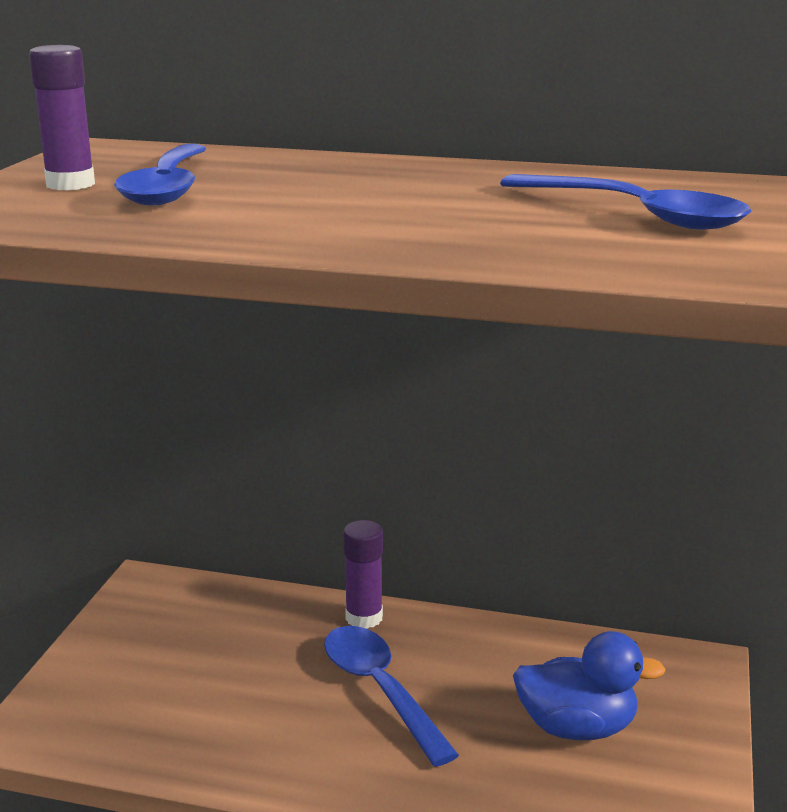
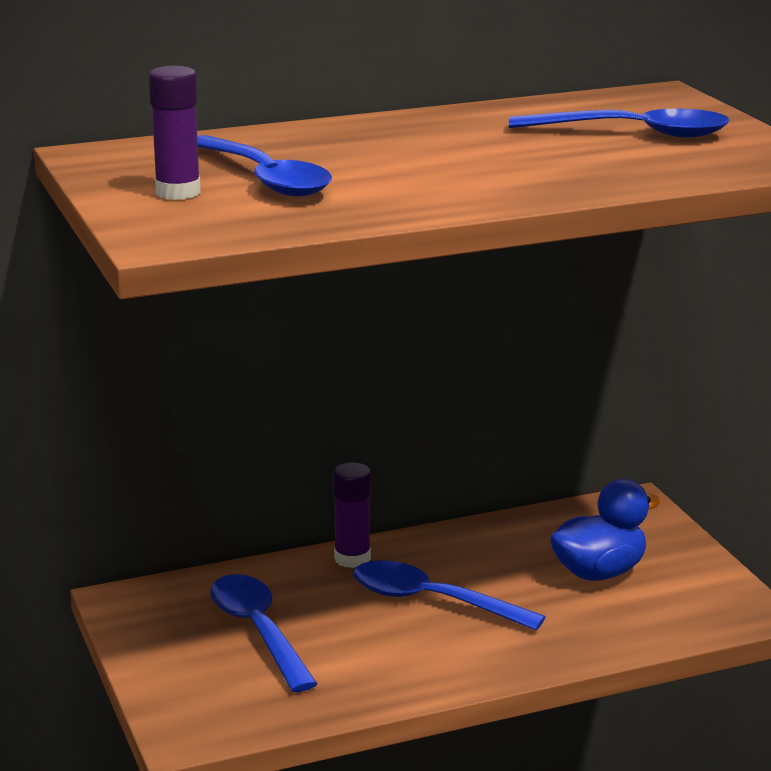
camera: 35 degrees left, 0 degrees up
(203, 656) = (258, 631): none -> blue spoon

